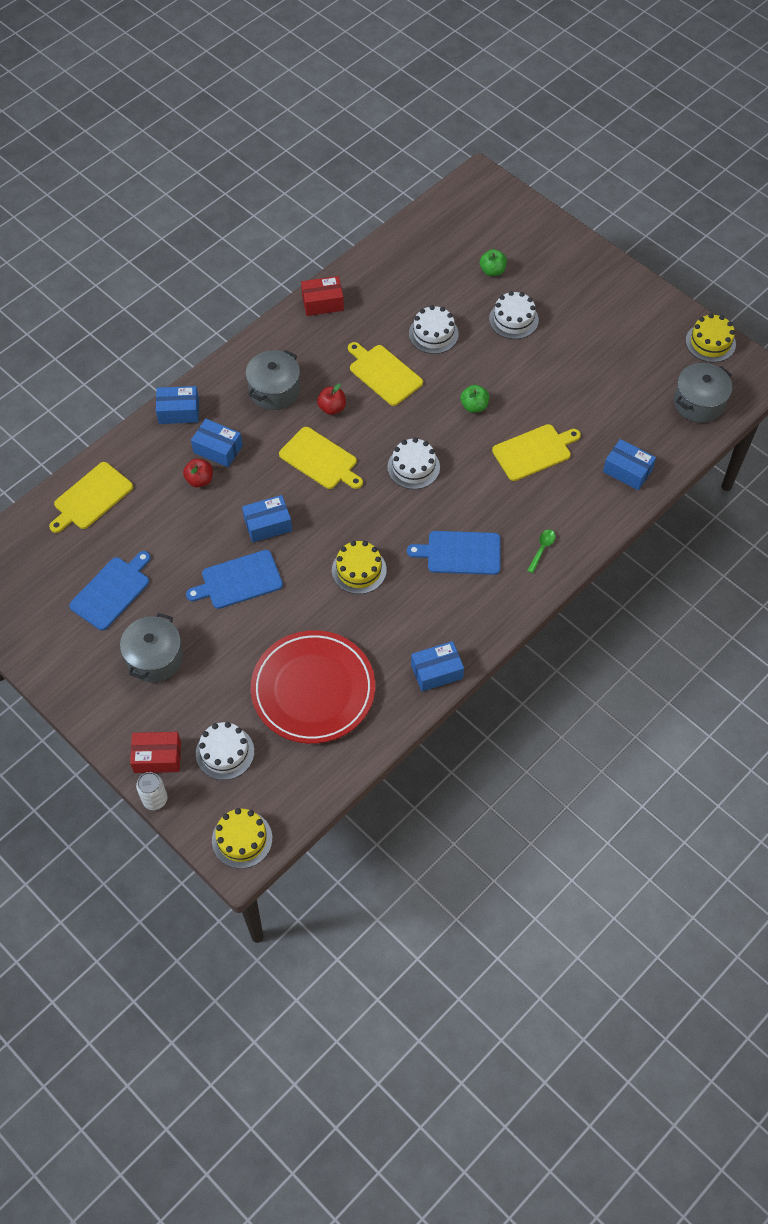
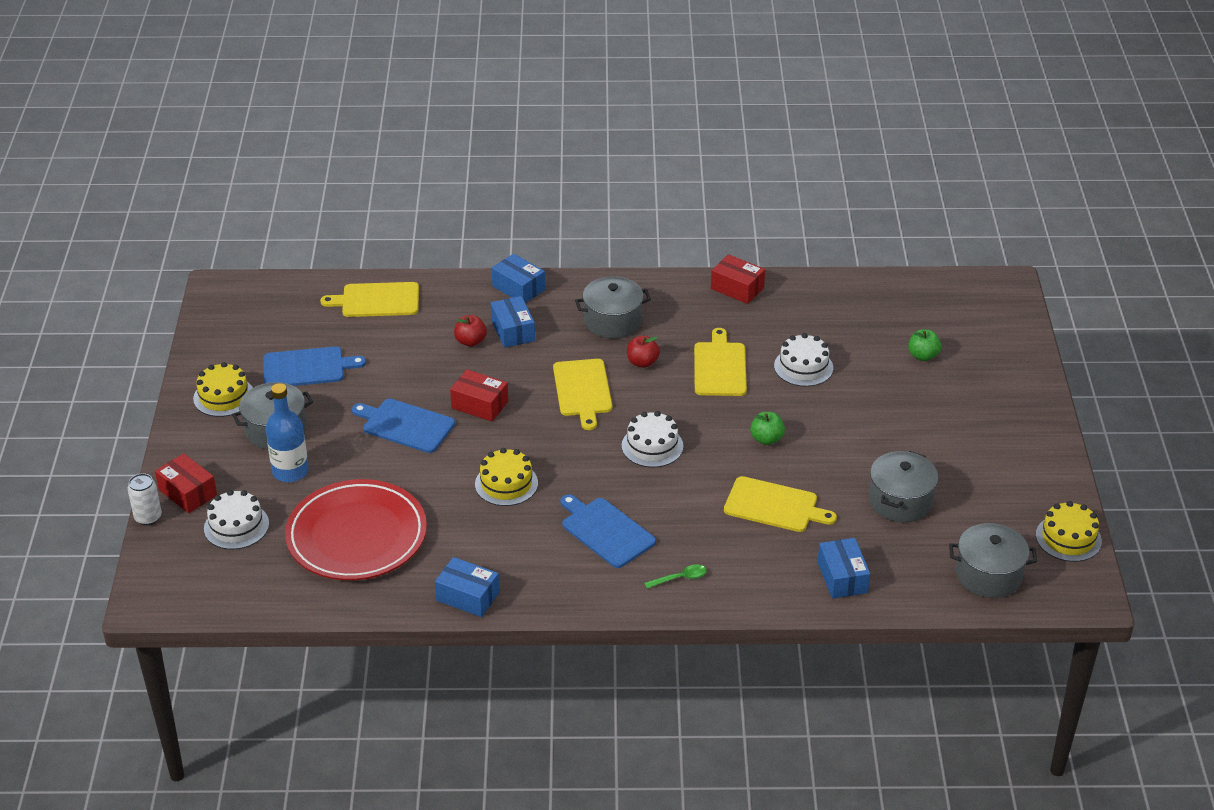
camera: 45 degrees right, 20 degrees down
(207, 680) = (290, 471): none -> blue bottle
(242, 839) = (167, 590): yellow cake -> yellow cake (223, 396)
(268, 524) = (480, 405): blue box -> red box
(513, 319) = (893, 401): white cake -> none
(598, 390) = (900, 501): none -> grey pot

